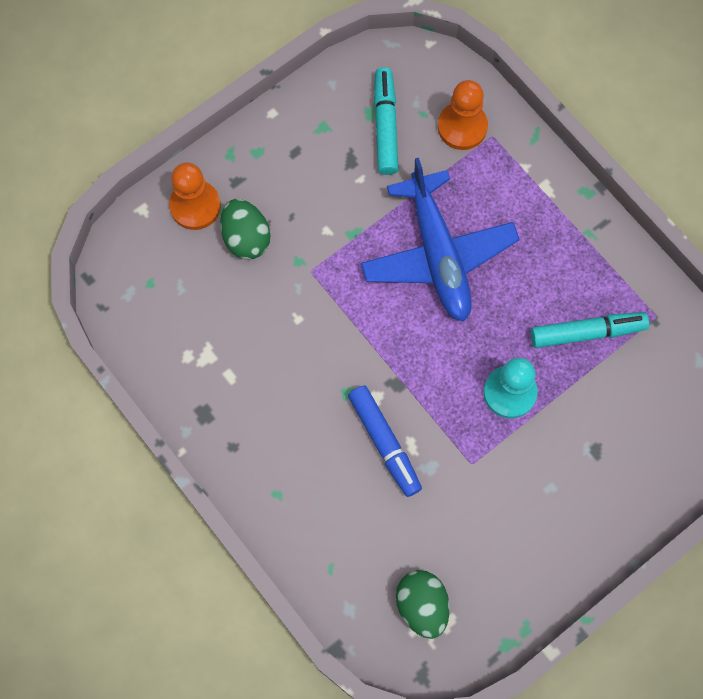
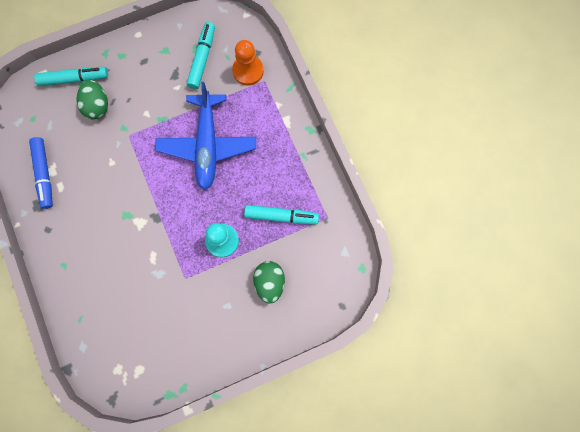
camera: 15 degrees right, 5 degrees up
(195, 206) = (74, 79): orange pawn -> turquoise marker
(384, 443) = (137, 251): blue marker -> blue marker (44, 174)
(422, 606) = (126, 357): green egg -> green egg (269, 282)

